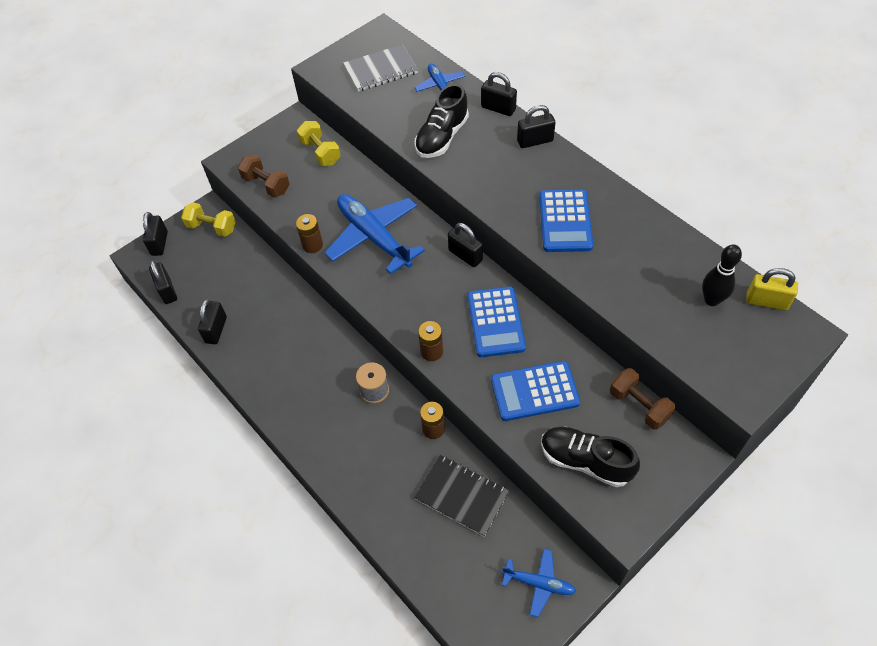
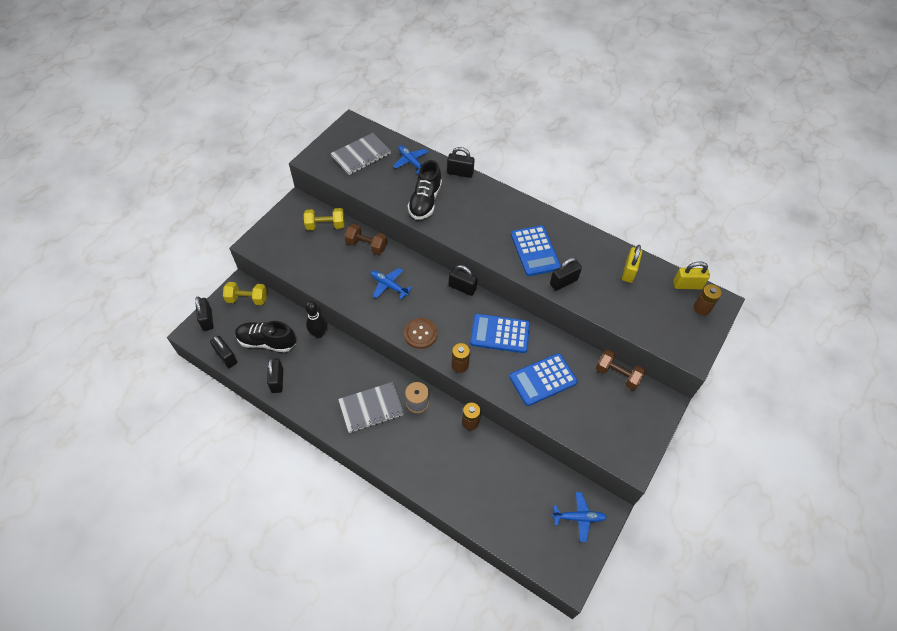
camera: 20 degrees left, 0 degrees up
(266, 184) = (290, 258): brown dumbbell -> brown dumbbell (366, 245)
(312, 245) = (343, 300): brown battery -> brown battery (701, 308)
(316, 385) = (371, 408): none -> grey notebook
(320, 152) = (325, 226): yellow dumbbell -> yellow dumbbell turned 45 degrees counterclockwise
(374, 237) = (389, 286): blue plane -> blue plane, size x0.52
(394, 303) = (420, 334): none -> brown button
(461, 496) = (505, 467): black notebook -> none
(496, 322) = (500, 334): blue calculator -> blue calculator turned 120 degrees clockwise
(535, 141) = (494, 194): black padlock -> black padlock (563, 282)
(585, 461) = (593, 423): black shoe -> black shoe (267, 342)
(687, 269) = (629, 271): none -> yellow padlock
(711, 300) = (651, 291): black bowling pin -> black bowling pin (319, 334)

